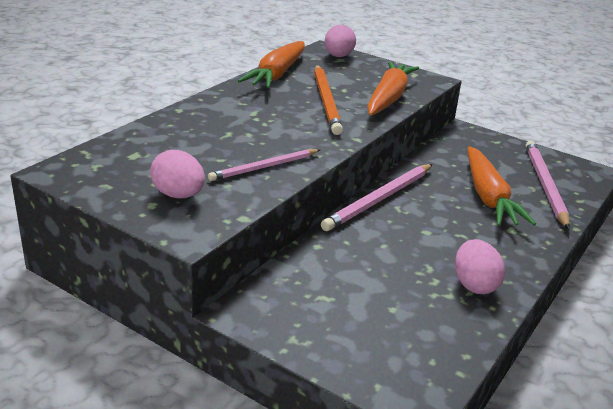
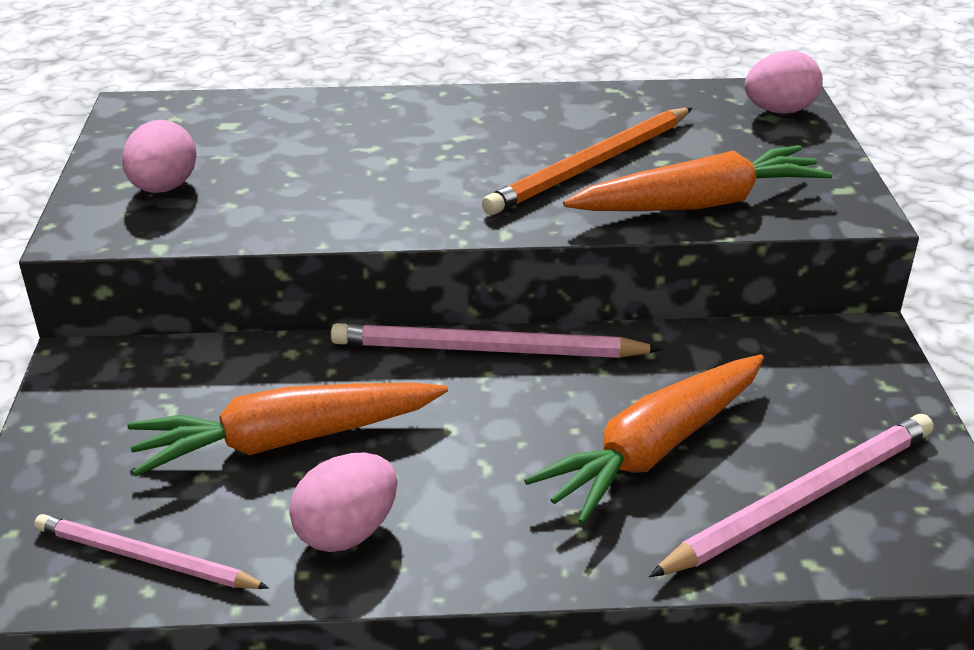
camera: 55 degrees right, 5 degrees up
(264, 167) = (310, 206): pink pencil -> pink pencil (145, 558)
(277, 74) = (616, 100): orange carrot -> orange carrot (287, 440)

